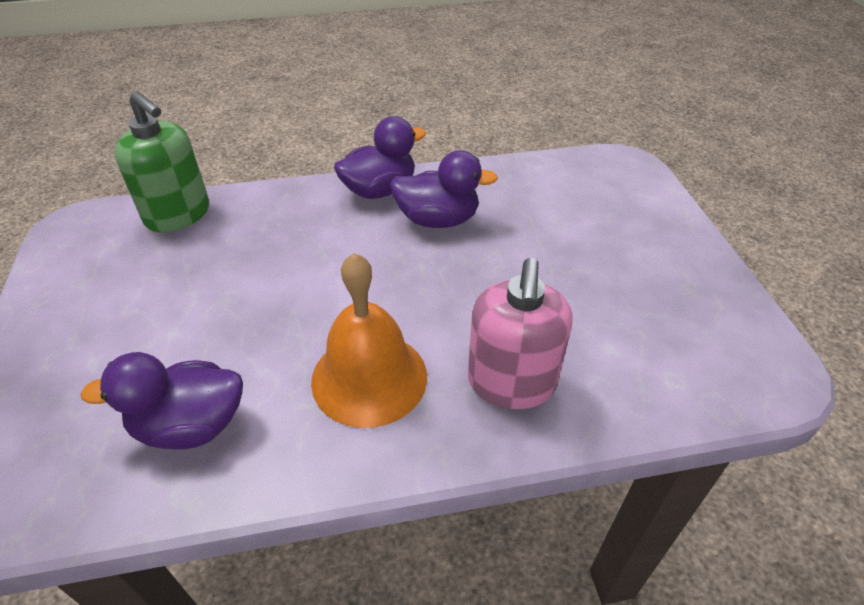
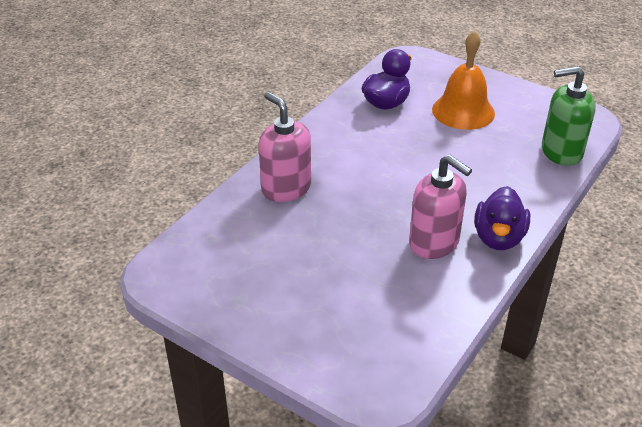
camera: 135 degrees right, 5 degrees down
(369, 378) = (348, 153): orange bell -> orange bell (463, 111)
(438, 220) = (434, 243): purple duck -> pink soap dispenser

